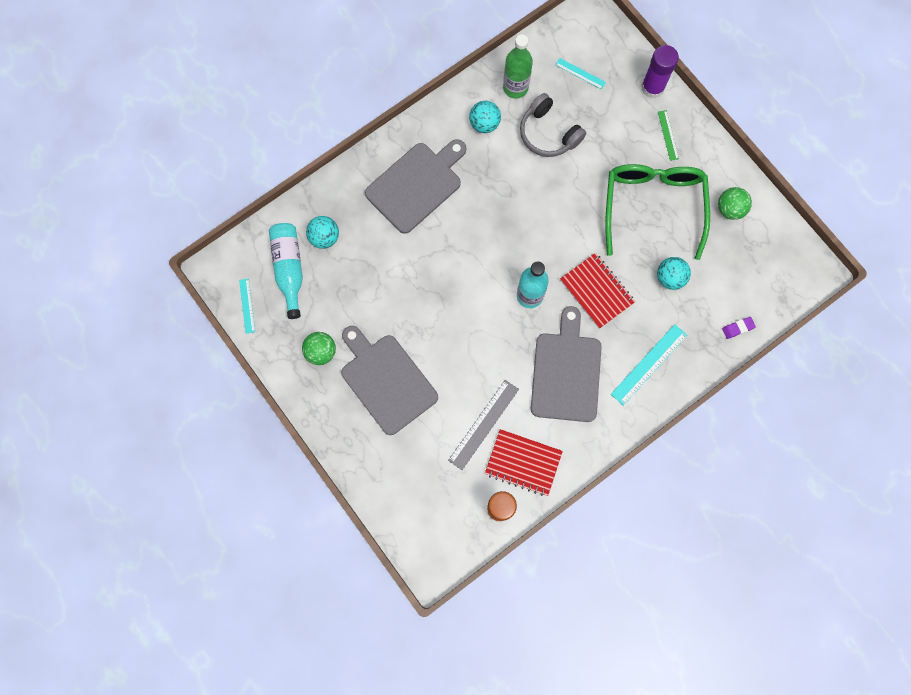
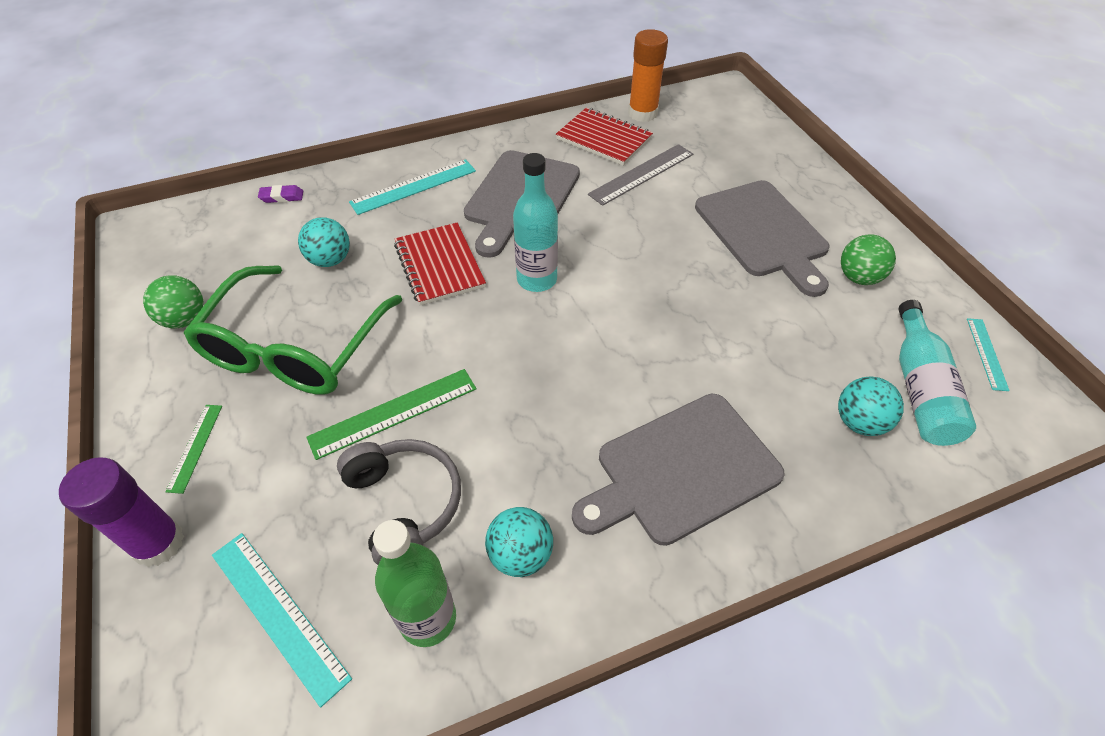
camera: 165 degrees left, 25 degrees down
(576, 180) = (393, 412): none -> green ruler
(580, 73) = (278, 614): turquoise ruler -> turquoise ruler, size x1.73

